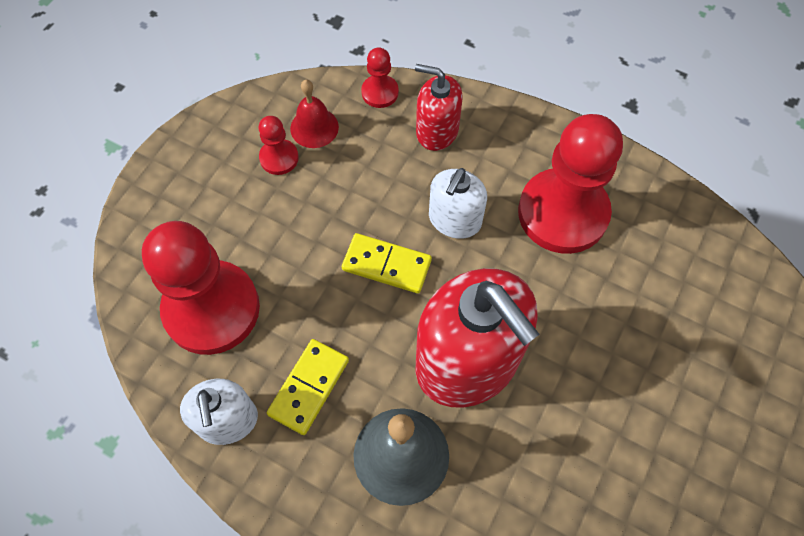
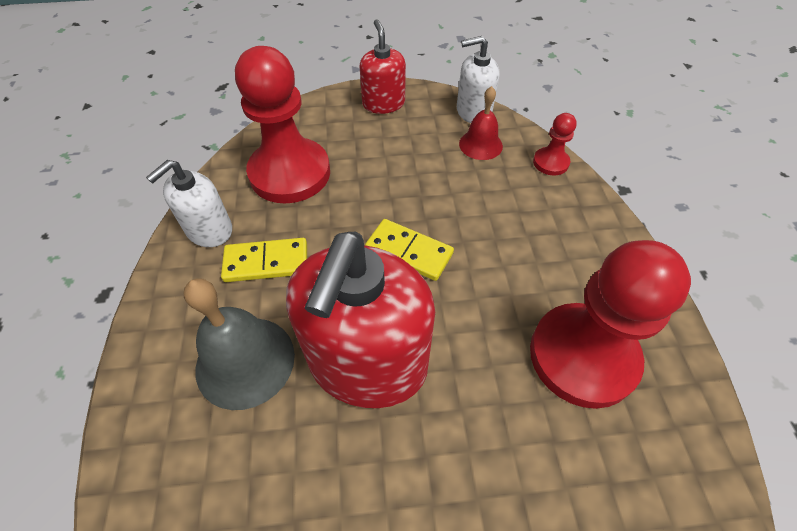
camera: 55 degrees right, 10 degrees down
(279, 158) = (437, 141): red pawn -> none
(387, 265) = (409, 251): yellow domino -> yellow domino turned 45 degrees counterclockwise
(437, 131) = (558, 215): red soap dispenser -> red soap dispenser (383, 103)
(454, 219) = (492, 274): white soap dispenser -> white soap dispenser (473, 111)

